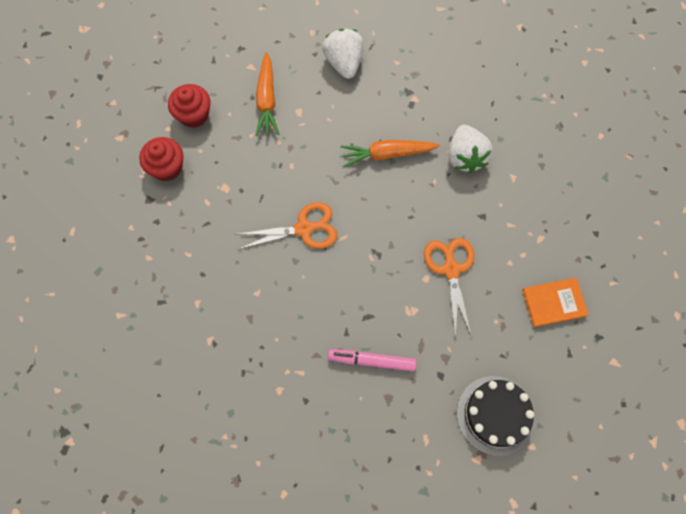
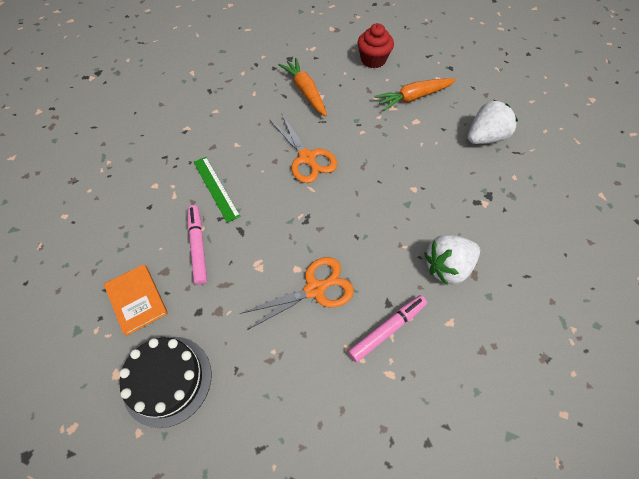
camera: 70 degrees right, 10 degrees down
(167, 167) = (320, 59): red cupcake -> none
(308, 328) = (216, 188): none -> green ruler
(387, 154) = (412, 198): orange carrot -> orange carrot (305, 92)
(504, 226) = (387, 329): none -> pink marker
(553, 303) = (316, 412): orange book -> orange book (137, 300)

